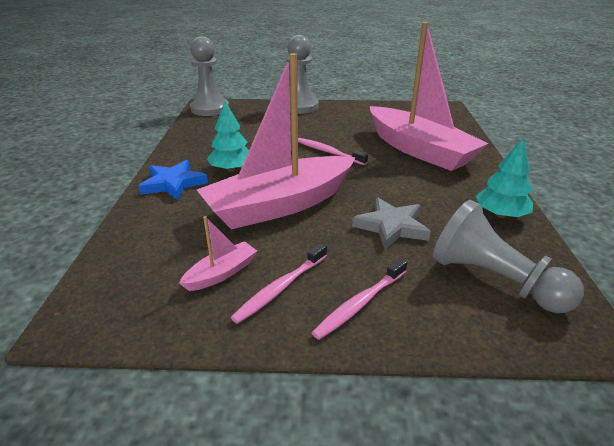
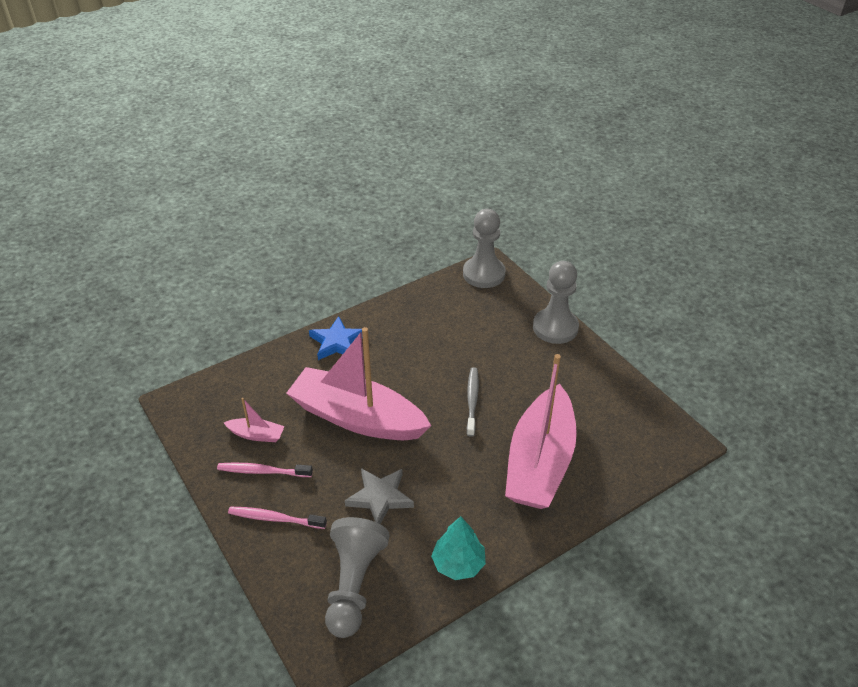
camera: 55 degrees right, 10 degrees up
(231, 169) = (386, 359): turquoise tree -> none
(328, 152) = (472, 400): pink toothbrush -> grey toothbrush

